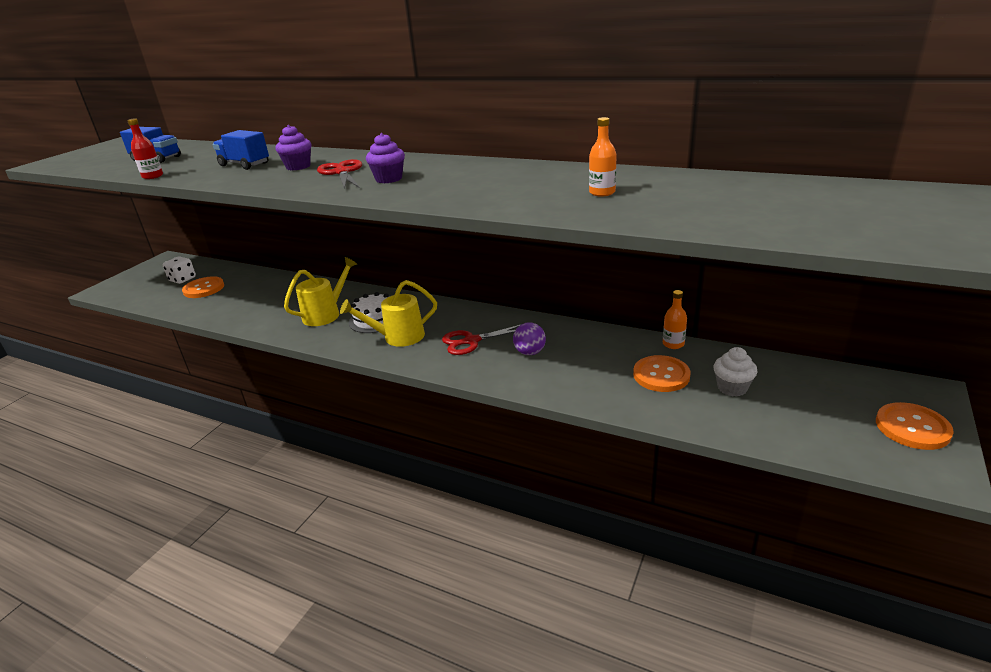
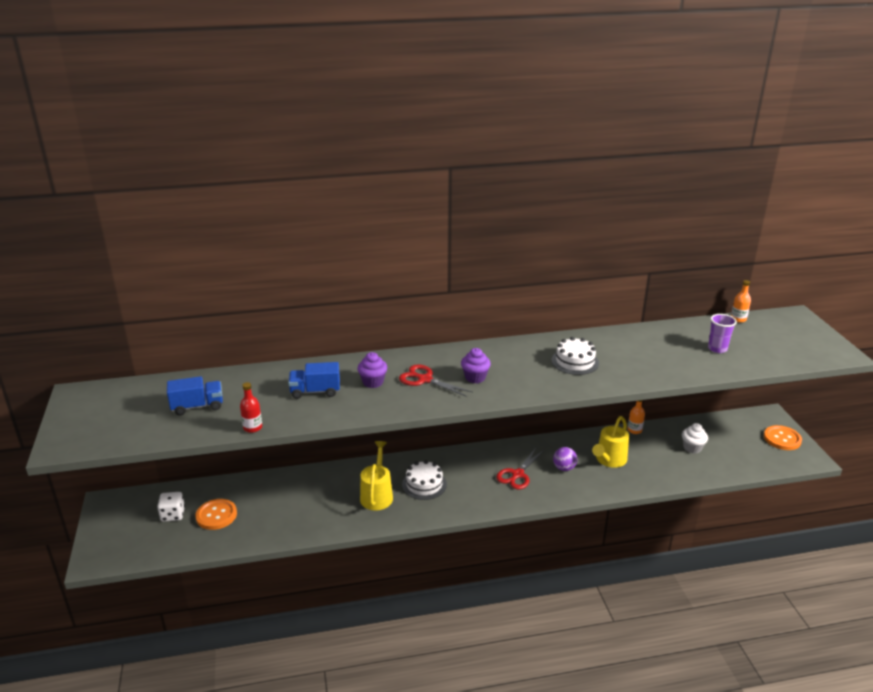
camera: 40 degrees left, 0 degrees up
(398, 337) = (463, 492): yellow watering can -> yellow watering can (609, 460)
(522, 185) = (575, 361): none -> white cake
(602, 192) = (629, 356): orange bottle -> orange bottle (738, 319)
(661, 375) = (651, 454): orange button -> none
(758, 207) = (717, 349): none -> purple cup

